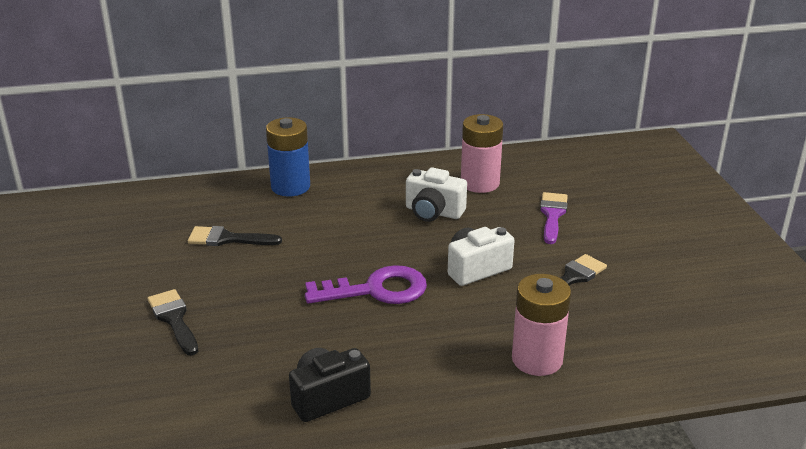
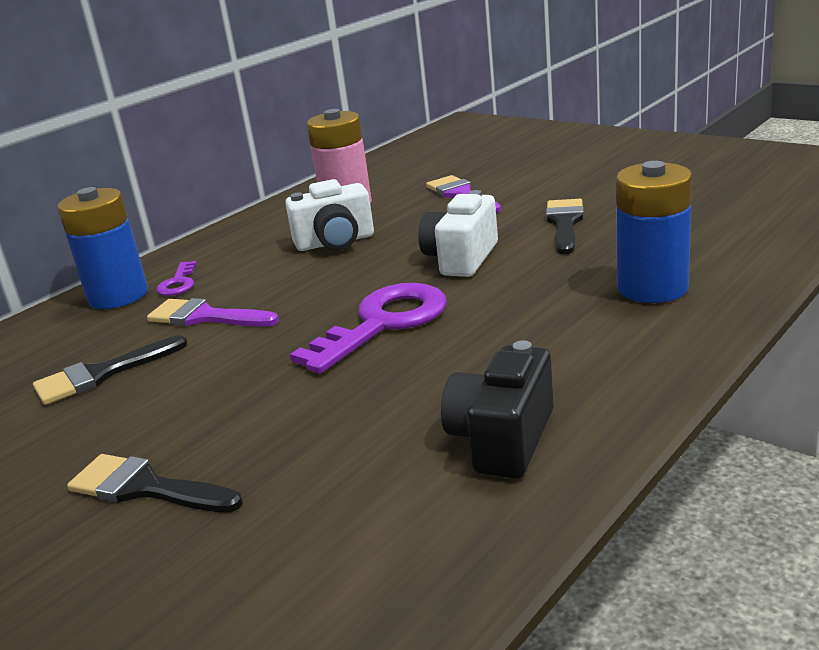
camera: 35 degrees left, 5 degrees down
(308, 229) = (205, 317): none -> purple brush
(325, 195) = (178, 283): none -> purple key
(537, 359) = (652, 288): pink battery -> blue battery

